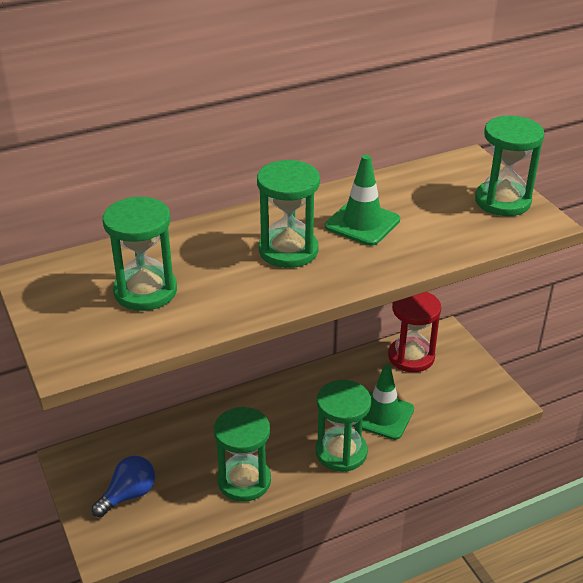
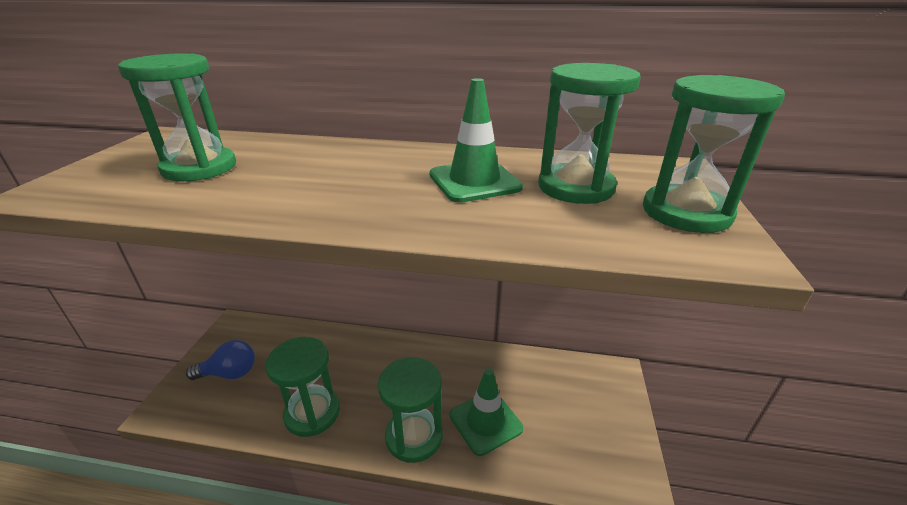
camera: 35 degrees right, 5 degrees down
(288, 250) = (364, 179): green hourglass -> green hourglass (575, 187)
(411, 357) = (563, 378): red hourglass -> none

